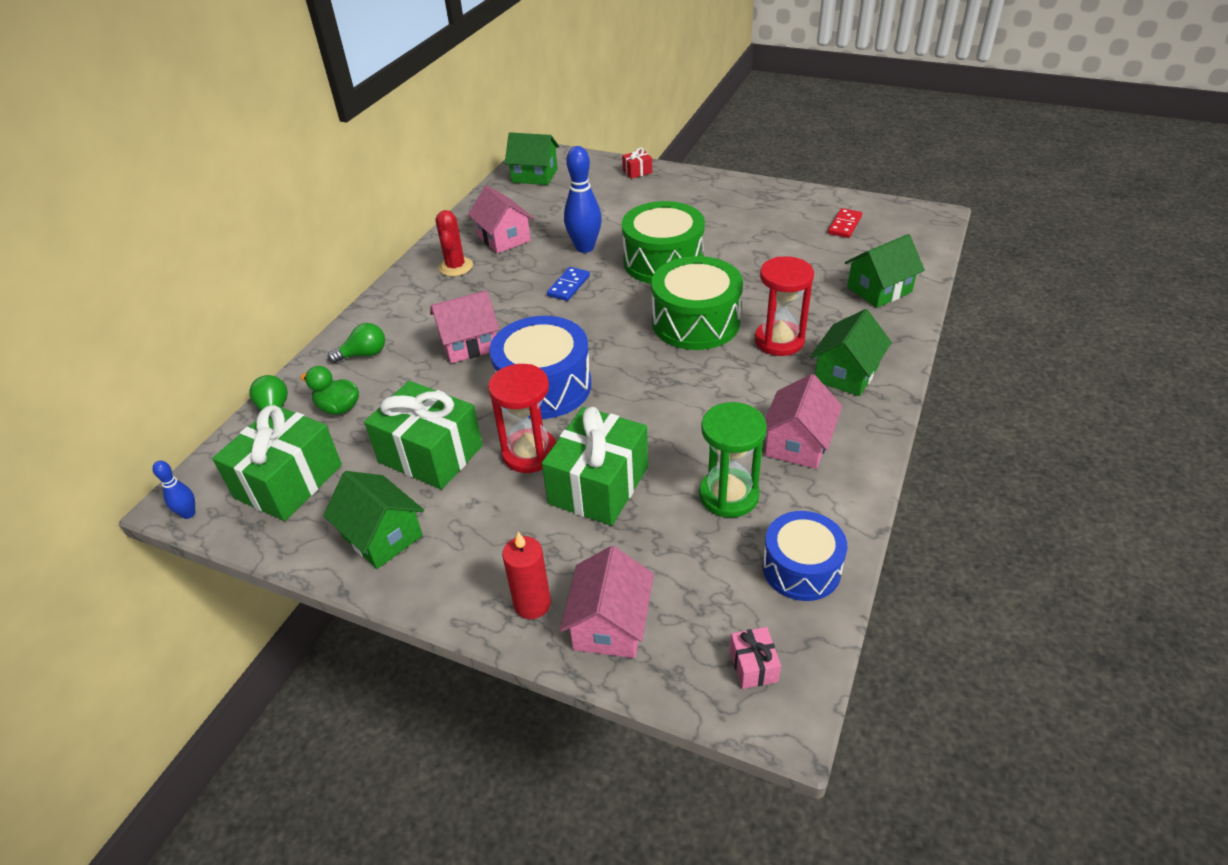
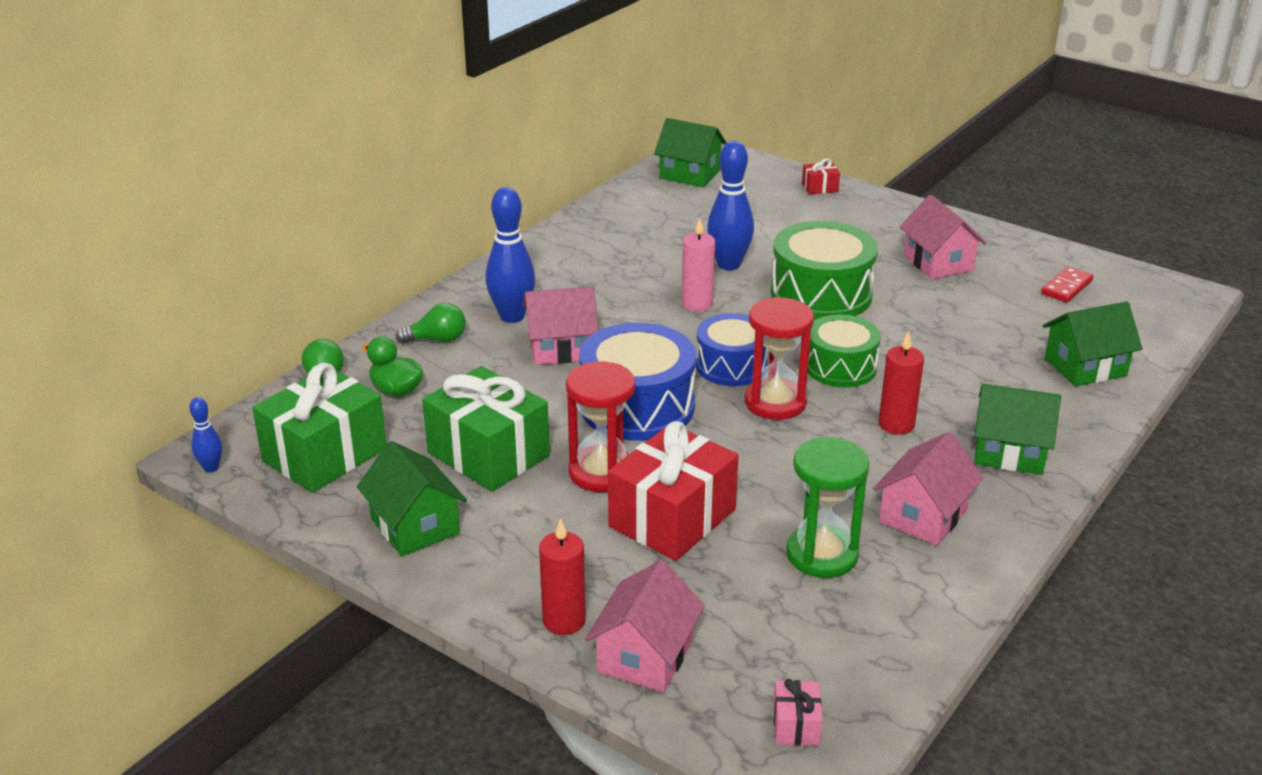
camera: 10 degrees right, 10 degrees down
(422, 322) = (512, 316): none -> blue bowling pin
(455, 267) = (567, 263): red cactus -> none
(504, 238) = (633, 240): pink house -> pink house (938, 263)
(568, 286) = (697, 304): blue domino -> pink candle
(599, 485) = (672, 518): green gift -> red gift
(695, 322) = (840, 367): green drum -> green drum, size x0.65
(753, 365) = (896, 424): none -> red candle
(779, 341) = (937, 403): red hourglass -> red hourglass (775, 402)
(801, 568) = (883, 642): blue drum -> blue drum (731, 366)
(846, 373) = (1009, 452): green house -> green house turned 60 degrees clockwise

